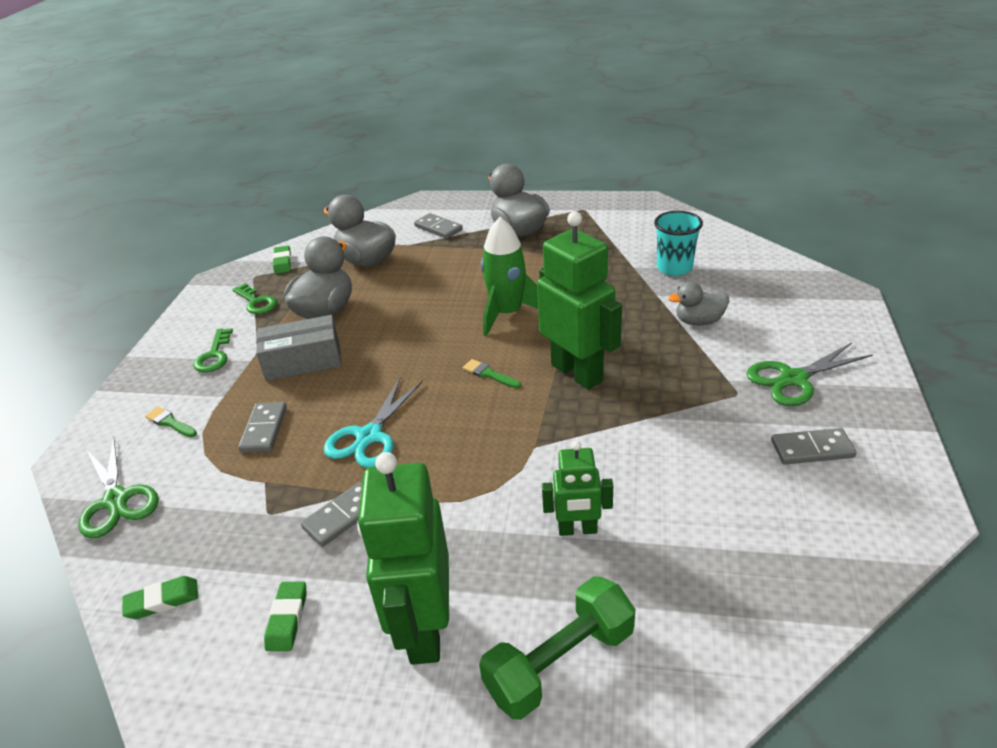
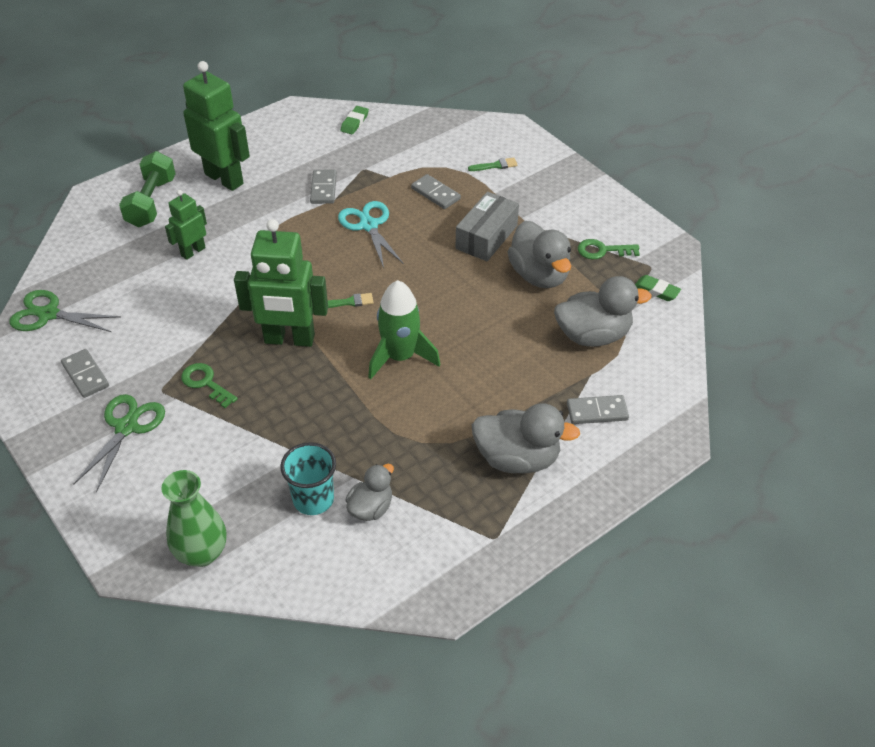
camera: 130 degrees right, 10 degrees up
(116, 500) = (448, 130): green scissors -> green scissors (48, 314)
(214, 355) = (551, 206): green key -> green key (206, 383)
(287, 619) = (290, 148): green eraser -> none
(699, 321) = (239, 443): grey duck -> grey duck (371, 508)
(782, 276) = (202, 553): none -> green vase
(812, 449) = (85, 375): grey domino -> grey domino turned 75 degrees counterclockwise

